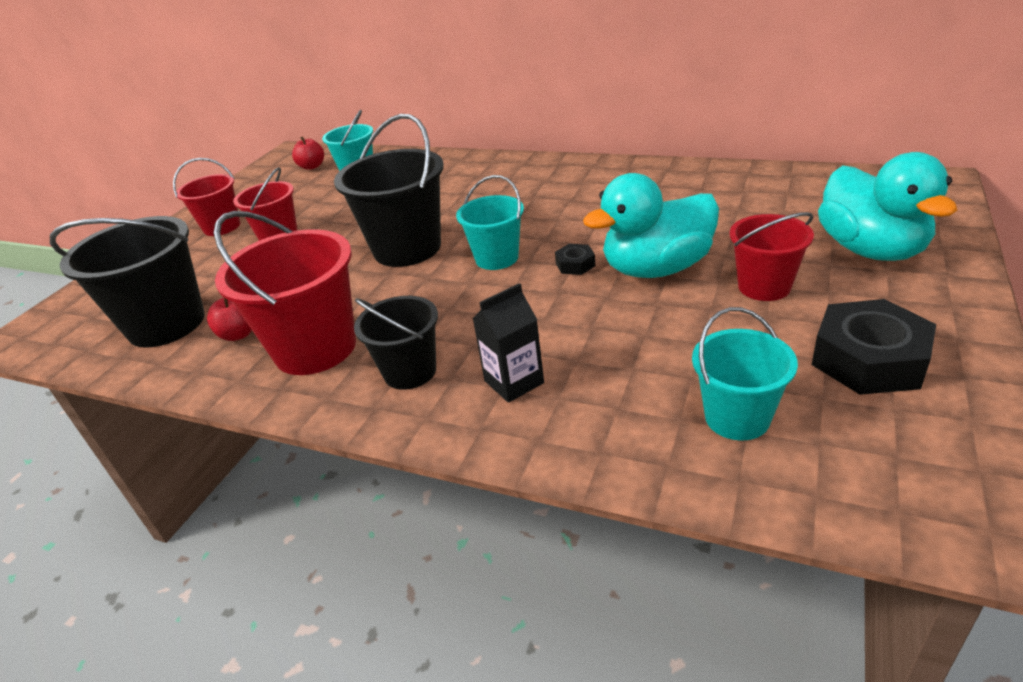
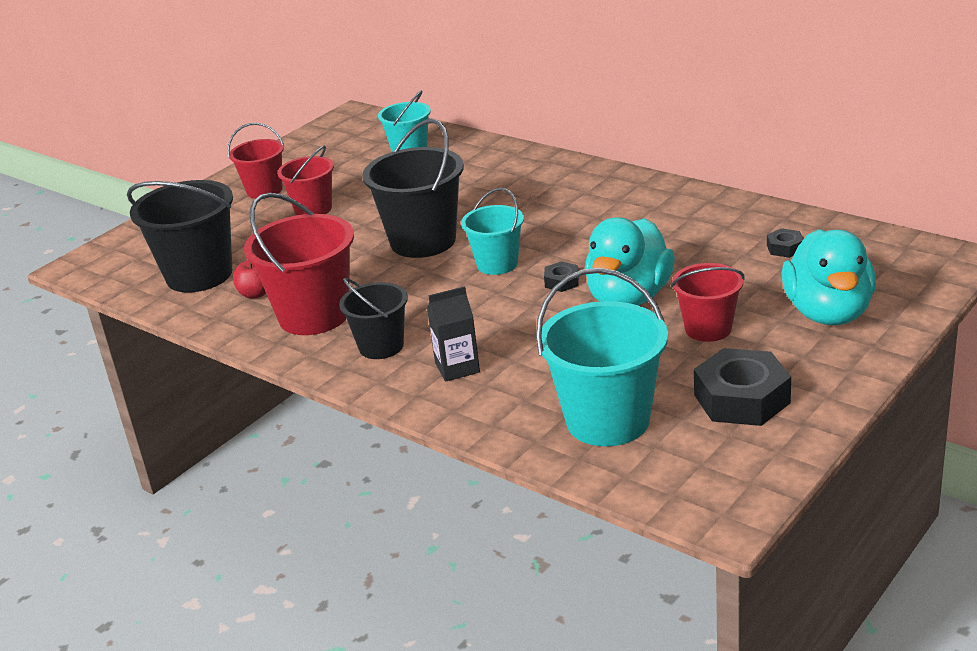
camera: 15 degrees right, 5 degrees down
(312, 166) = (367, 137): red apple -> none
(656, 269) = (629, 298): turquoise duck -> turquoise duck turned 60 degrees counterclockwise
(737, 417) = (607, 420): turquoise bucket -> turquoise bucket, size x1.66
(772, 198) = (785, 248): none -> black nut

